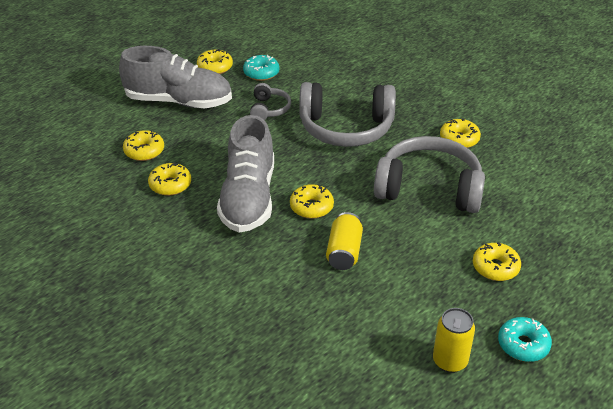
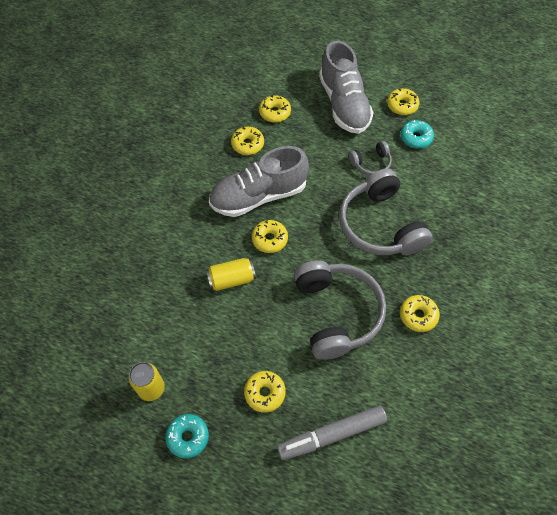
camera: 65 degrees right, 20 degrees up
(559, 234) = (332, 434): none -> grey marker

